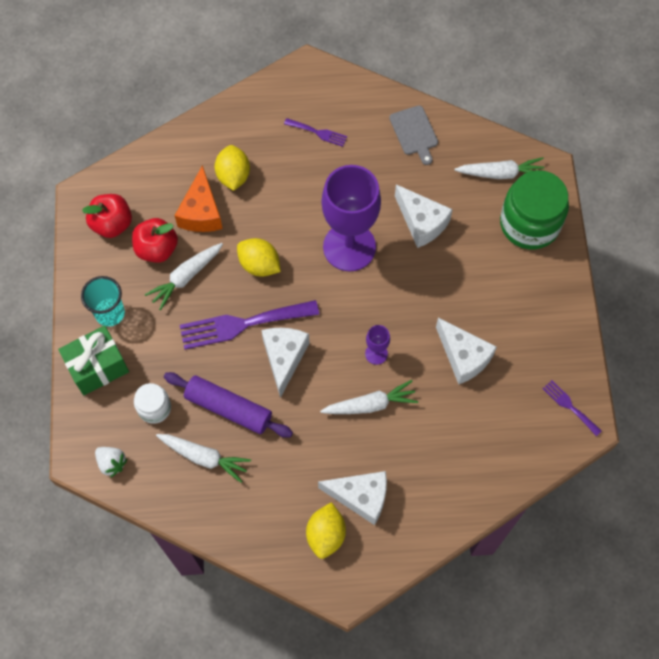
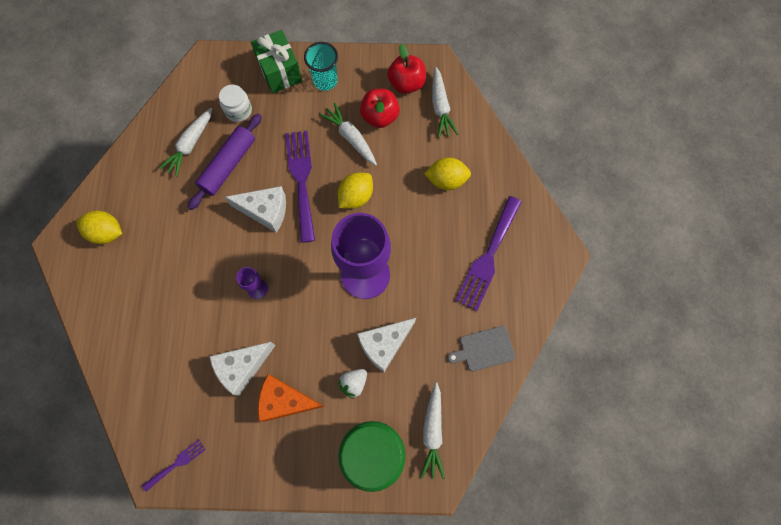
camera: 95 degrees right, 5 degrees up
(112, 463) = (199, 80): white strawberry -> white strawberry (353, 383)
(201, 212) = (412, 152): orange cheese -> orange cheese (285, 401)
(318, 132) = (488, 257): purple fork -> purple fork, size x2.02
(361, 497) = (132, 263): white cheese -> none
(370, 404) = (211, 279): white carrot -> white carrot (440, 107)

